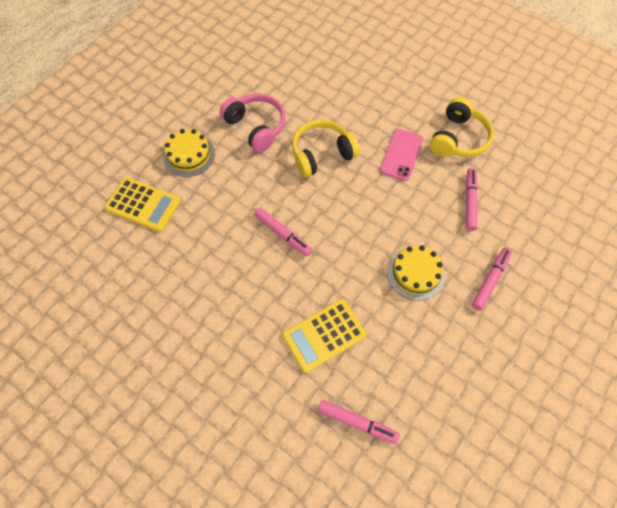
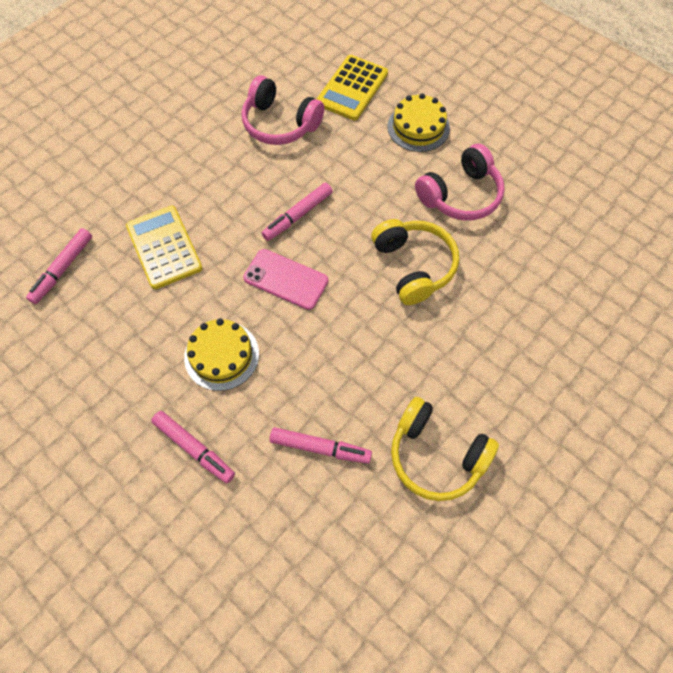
camera: 95 degrees right, 0 degrees up
(183, 258) = (280, 123): none -> pink headphones
(401, 155) = (408, 367): pink phone -> pink phone (286, 279)

